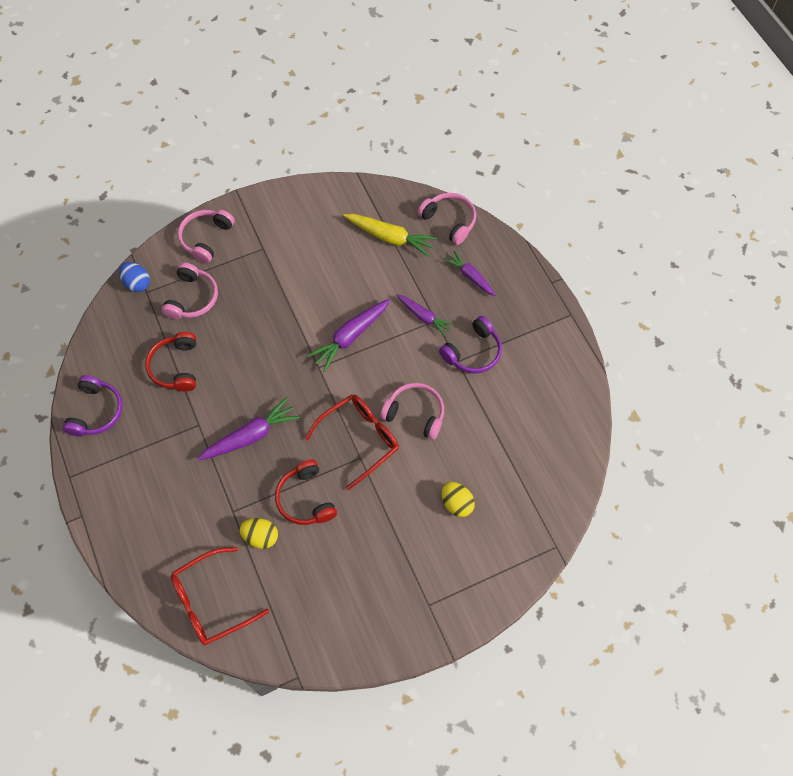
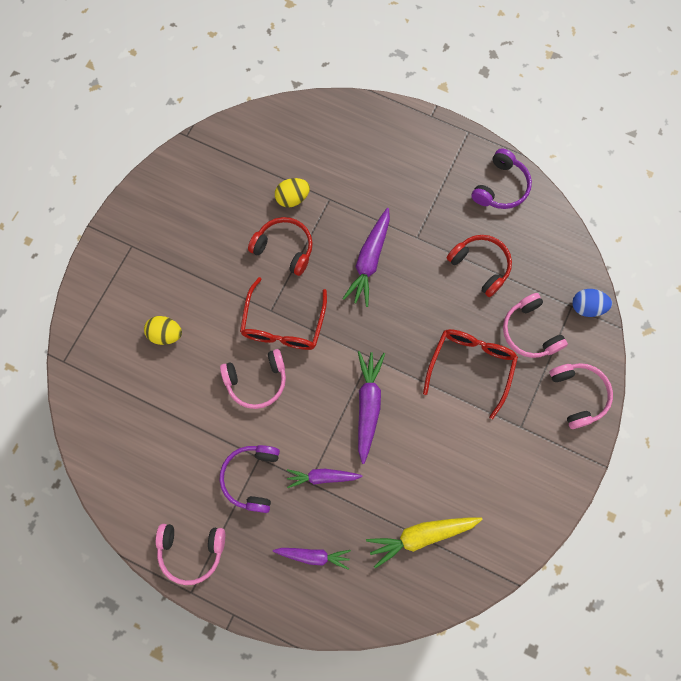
camera: 140 degrees right, 10 degrees up
(96, 411) = (501, 187): purple headphones -> purple headphones turned 120 degrees counterclockwise
(212, 601) = (286, 135): red glasses -> red glasses (470, 367)
(449, 221) = (382, 604): pink headphones -> pink headphones (191, 551)

